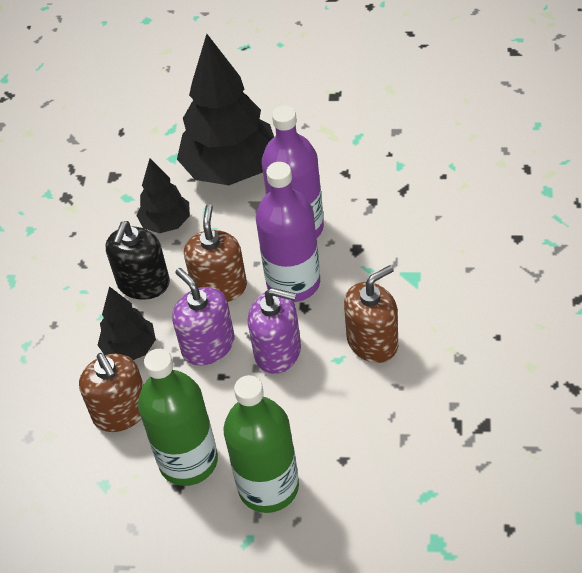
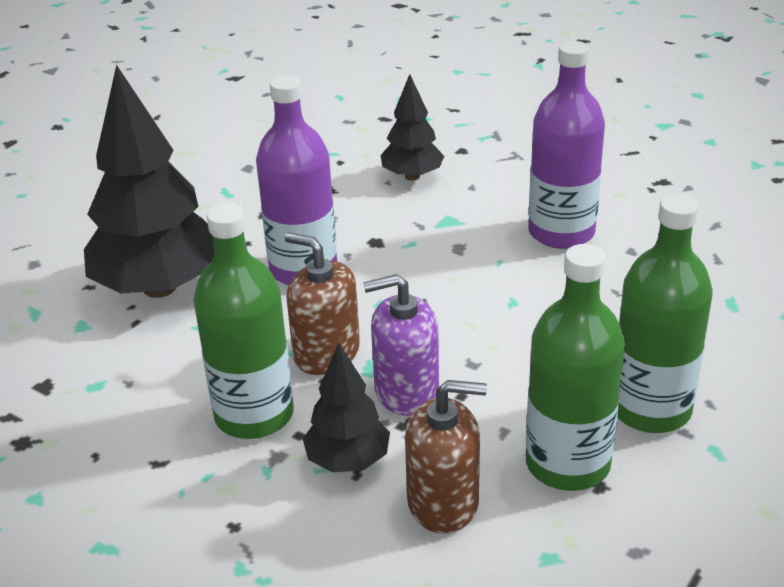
camera: 65 degrees left, 15 degrees down
(143, 283) = (254, 415): black soap dispenser -> green bottle
(166, 223) = (180, 364): black tree -> black tree (412, 176)
(278, 351) = (464, 340): purple soap dispenser -> none
(293, 283) = (377, 297): purple bottle -> purple bottle (561, 232)
(372, 342) = (510, 272): brown soap dispenser -> none

